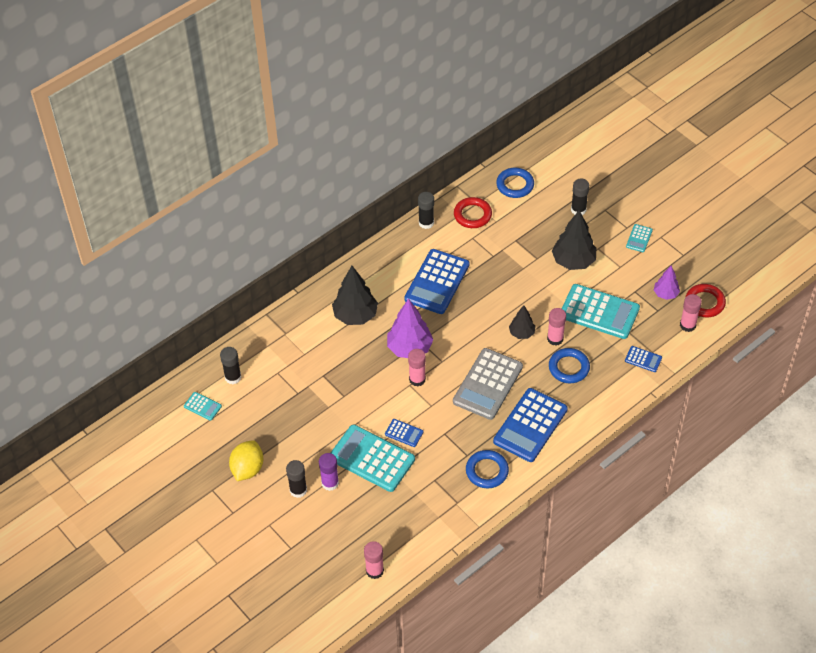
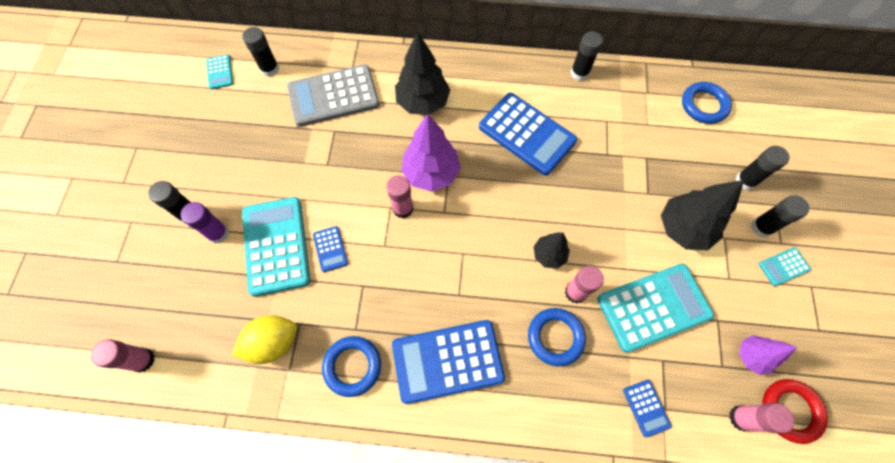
camera: 45 degrees right, 15 degrees up
(247, 469) = (180, 156): yellow lemon -> yellow lemon (273, 342)
(437, 282) = (527, 134): blue calculator -> blue calculator turned 120 degrees counterclockwise
(472, 215) = (631, 100): red ring -> none
(488, 384) = (458, 276): grey calculator -> grey calculator (333, 96)
(599, 312) = (653, 307): turquoise calculator -> turquoise calculator turned 90 degrees counterclockwise
(610, 227) = (761, 227): none -> black glue stick

